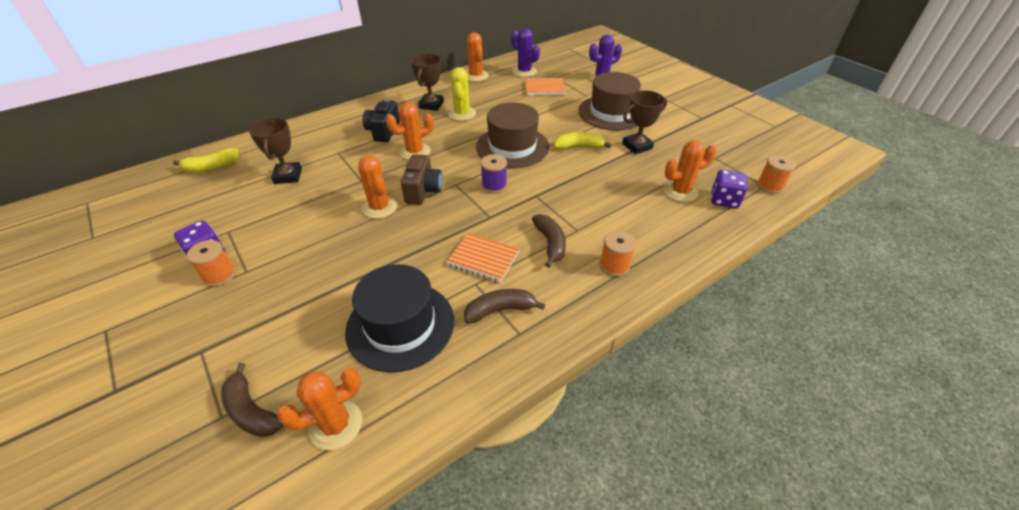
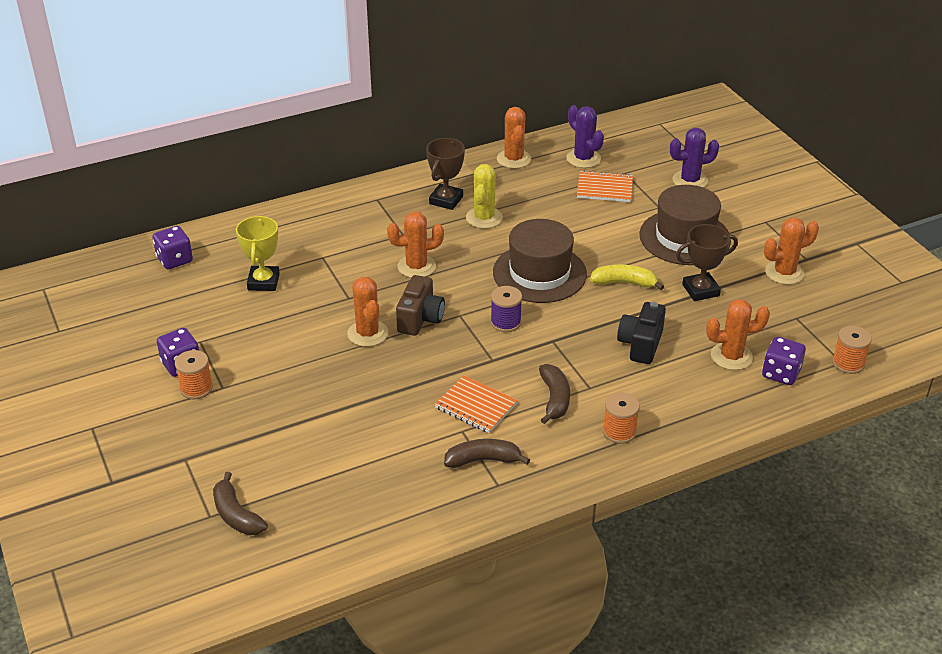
camera: 10 degrees right, 5 degrees down
(211, 167) = (174, 260): yellow banana -> purple dice
(288, 176) = (263, 282): brown trophy -> yellow trophy
(336, 425) = (312, 537): orange cactus -> orange cactus (784, 273)
(383, 131) = (380, 233): black camera -> black camera (640, 344)
(400, 325) = (379, 461): black hat -> none

